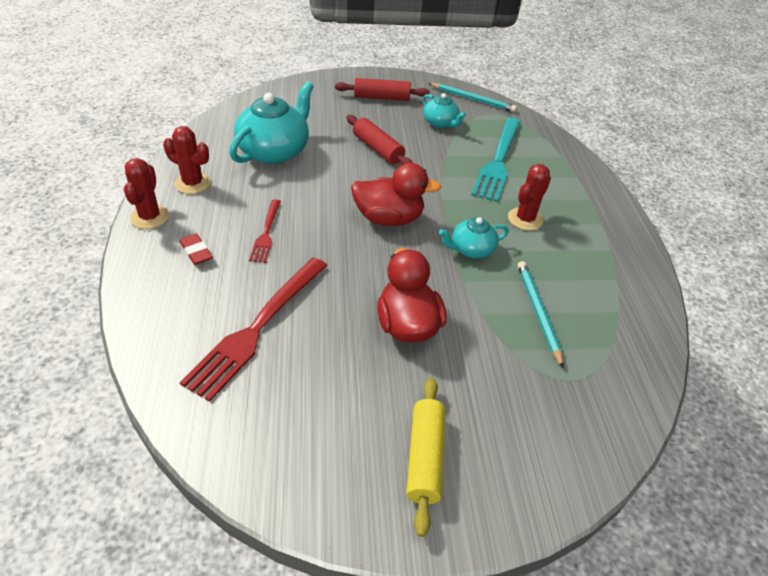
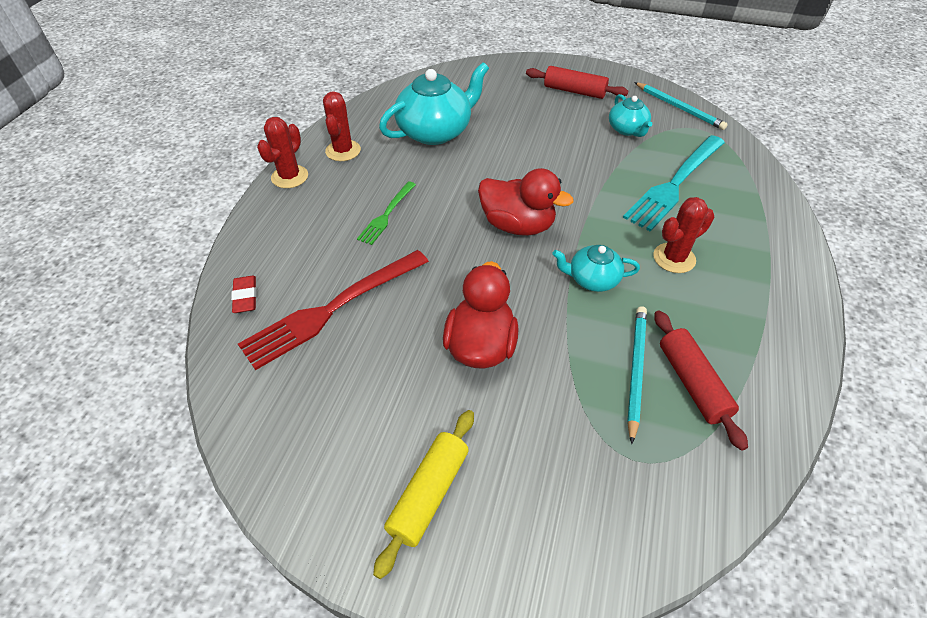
camera: 25 degrees right, 5 degrees up
(193, 183) = (343, 151): red cactus -> red cactus turned 45 degrees clockwise
(196, 252) = (313, 219): red eraser -> red eraser (245, 297)
(266, 233) = (386, 215): red fork -> green fork
(377, 149) = (542, 147): red rolling pin -> red rolling pin (692, 383)

